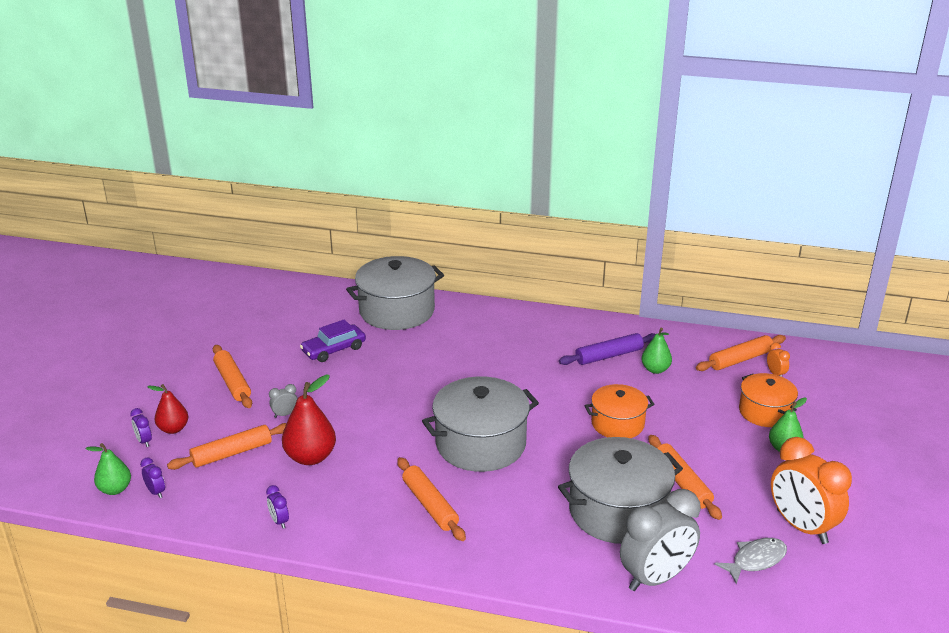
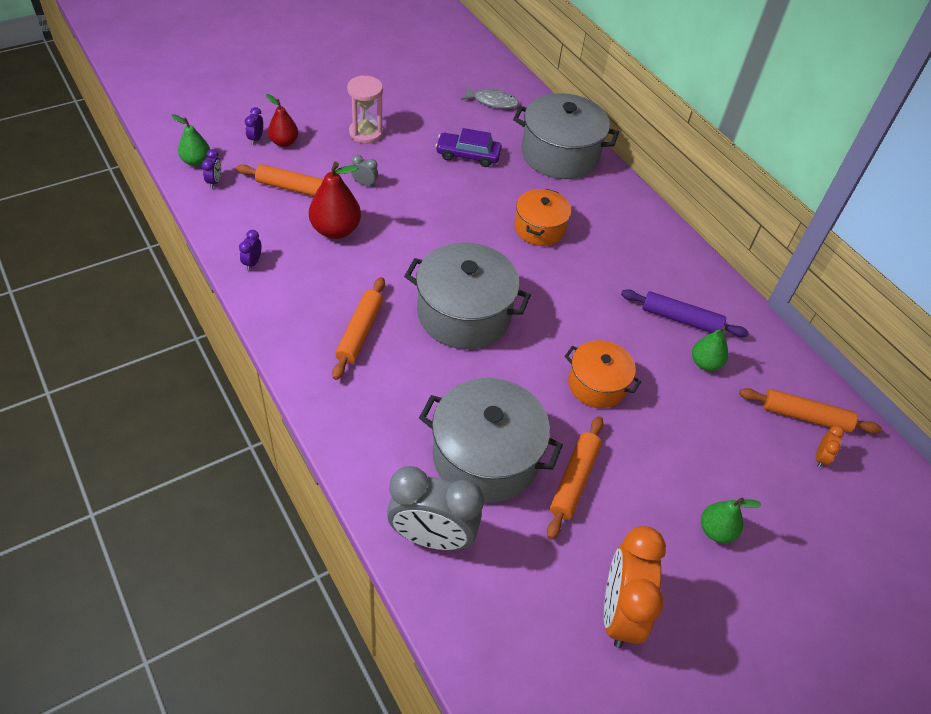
camera: 40 degrees right, 20 degrees up
(232, 382) = (366, 133): orange rolling pin -> pink hourglass
(755, 560) = (533, 600): grey fish -> grey fish (492, 102)
(765, 412) = (751, 483): orange pot -> orange pot (539, 228)

